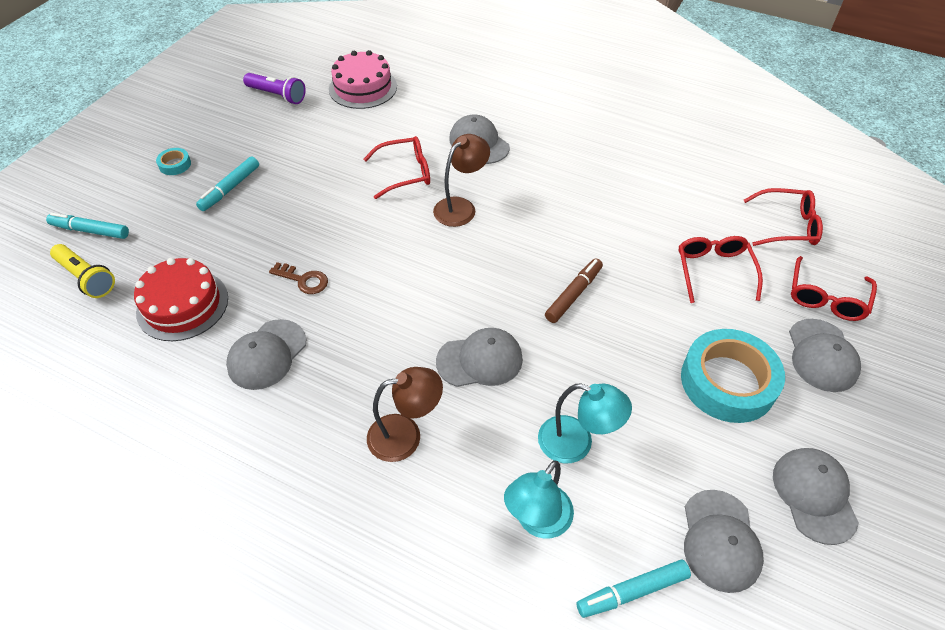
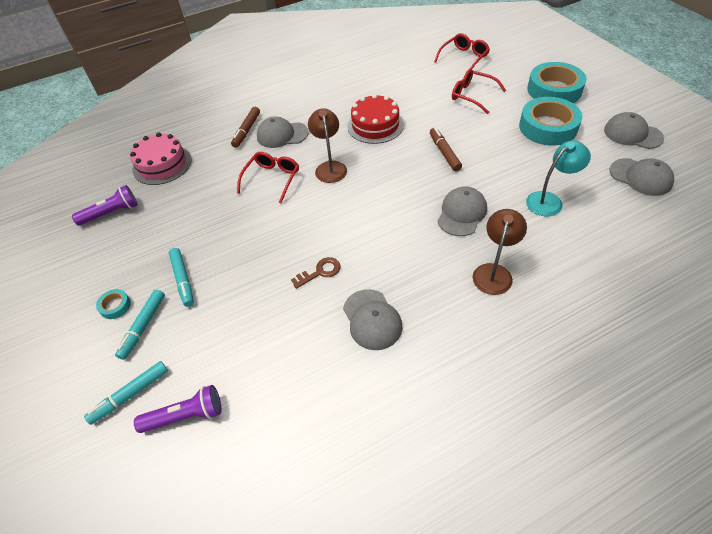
camera: 50 degrees left, 0 degrees up
(86, 278) = (186, 416): yellow flashlight -> purple flashlight
(182, 305) = (279, 355): red cake -> red cake (375, 125)
(461, 114) = (246, 130): none -> brown marker
(537, 521) = (591, 240): turquoise lamp -> none
(632, 591) = (654, 223): turquoise marker -> turquoise marker (143, 326)
(822, 355) = (554, 90): grey cap -> turquoise tape
(826, 297) = (520, 70): red glasses -> none

